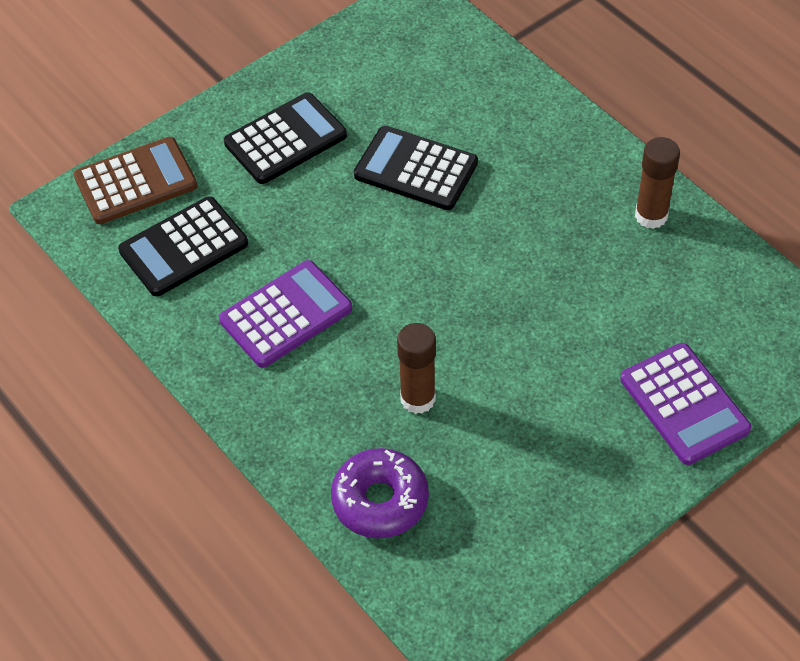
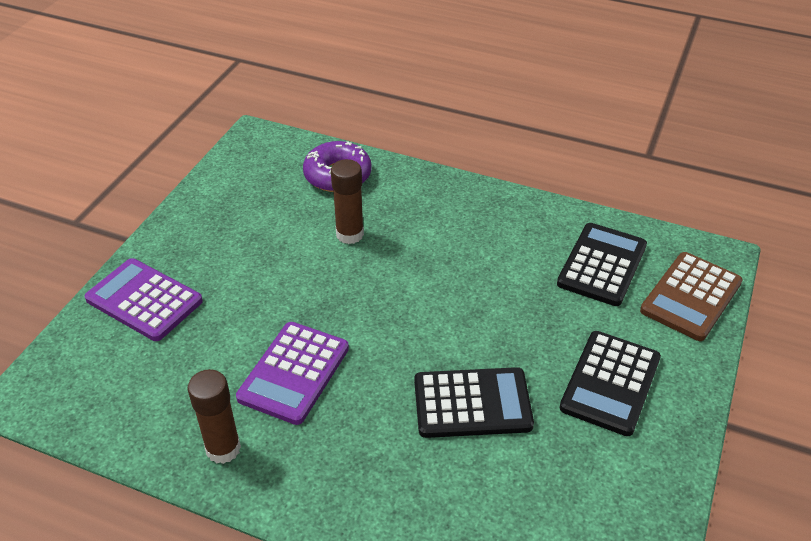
camera: 150 degrees right, 10 degrees down
(286, 315) = (484, 250): purple calculator -> purple calculator (294, 373)

